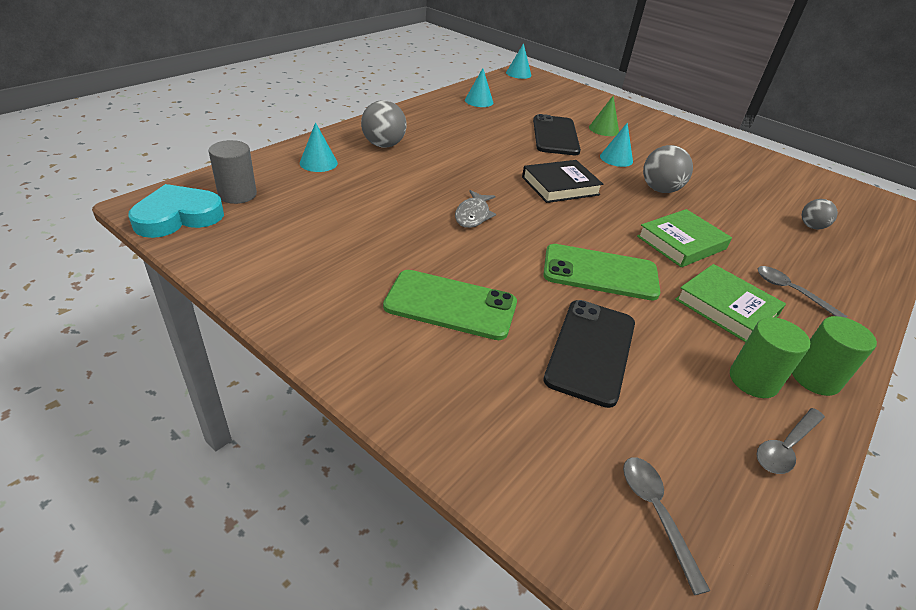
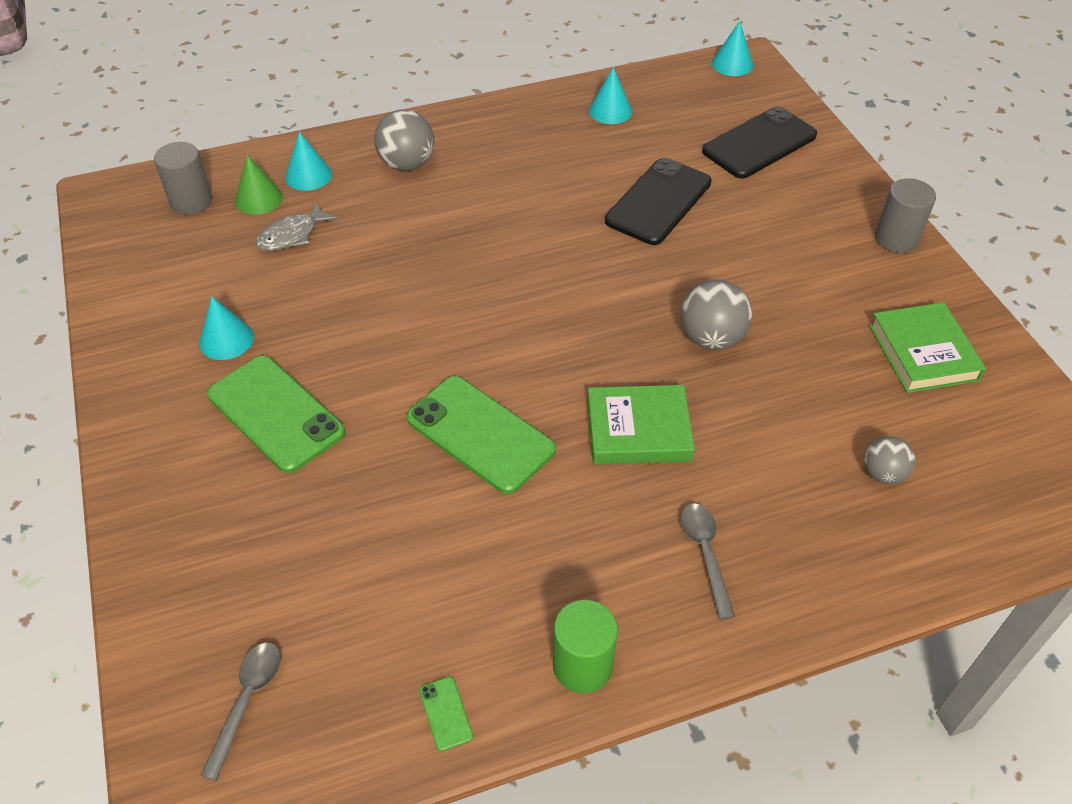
camera: 35 degrees right, 10 degrees up
(178, 217) = (117, 216): turquoise heart -> none
(473, 215) = (412, 304): grey fish -> grey fish (292, 235)
(560, 186) = (570, 291): black book -> none
(591, 351) = (363, 523): black phone -> black phone (759, 143)
(604, 129) = (751, 207): green cone -> green cone (258, 199)
(616, 158) = (707, 266): turquoise cone -> turquoise cone (226, 339)
(684, 129) = (896, 239): none -> grey cylinder
(726, 307) = (585, 538): green book -> green book (923, 353)
(753, 380) = (503, 633): green cylinder -> none
(785, 447) = (445, 713): grey spoon -> green phone

